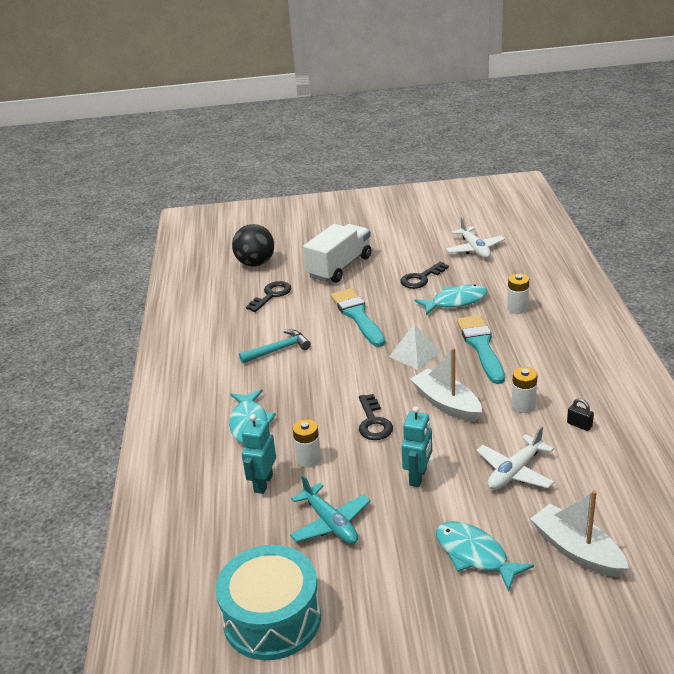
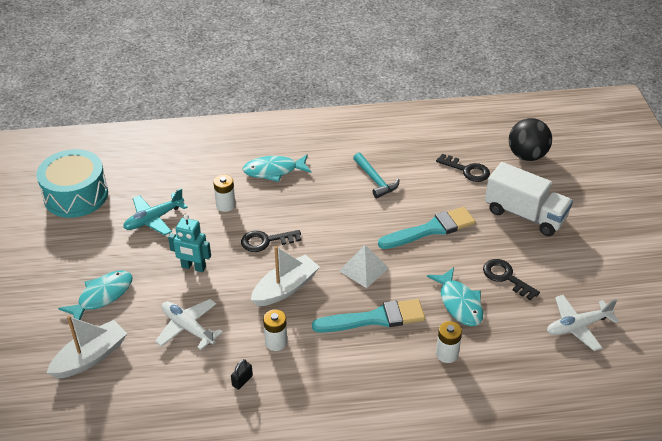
camera: 85 degrees right, 10 degrees up
(263, 483) = (203, 183): turquoise robot -> none

